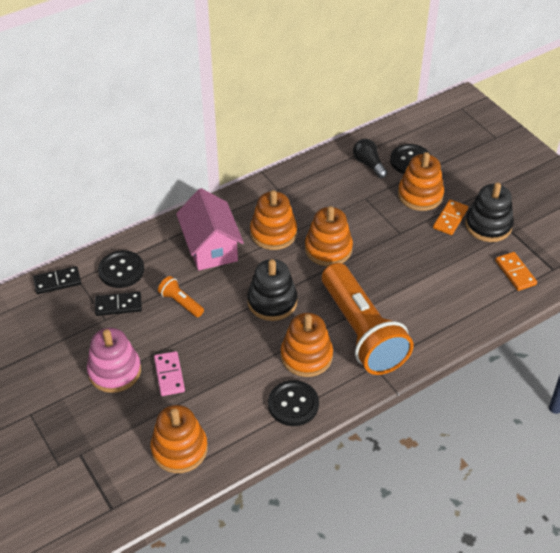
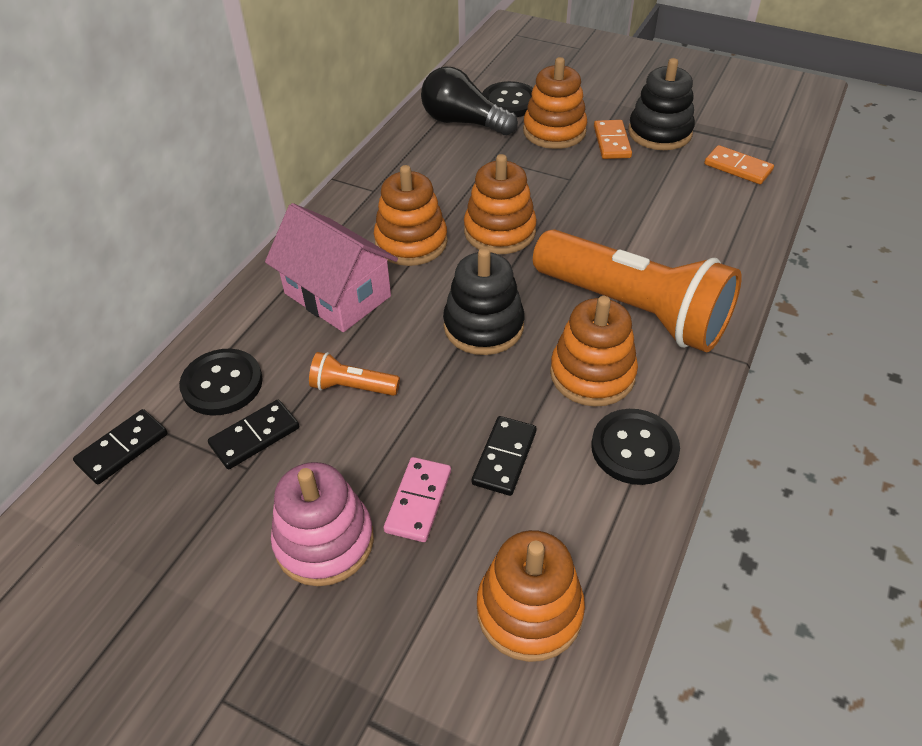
camera: 30 degrees left, 0 degrees up
(169, 375) = (418, 501): pink domino -> pink domino turned 60 degrees clockwise
(225, 375) = (504, 457): none -> black domino
(368, 164) = (463, 122): black light bulb -> black light bulb, size x1.53

